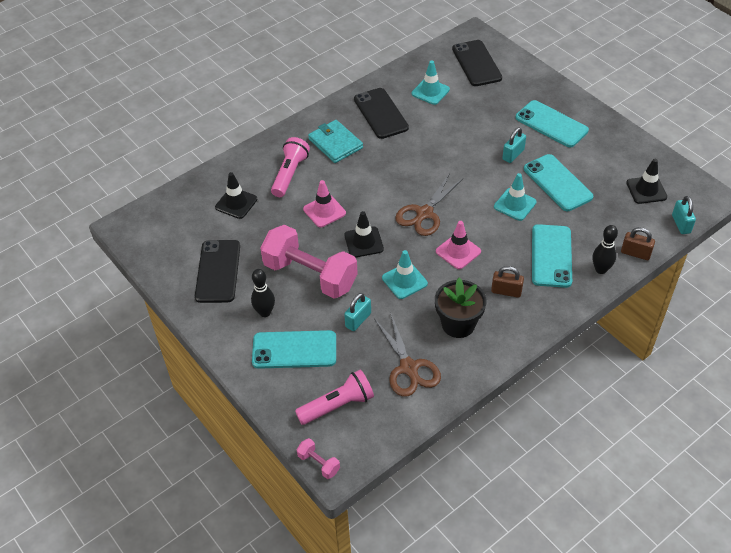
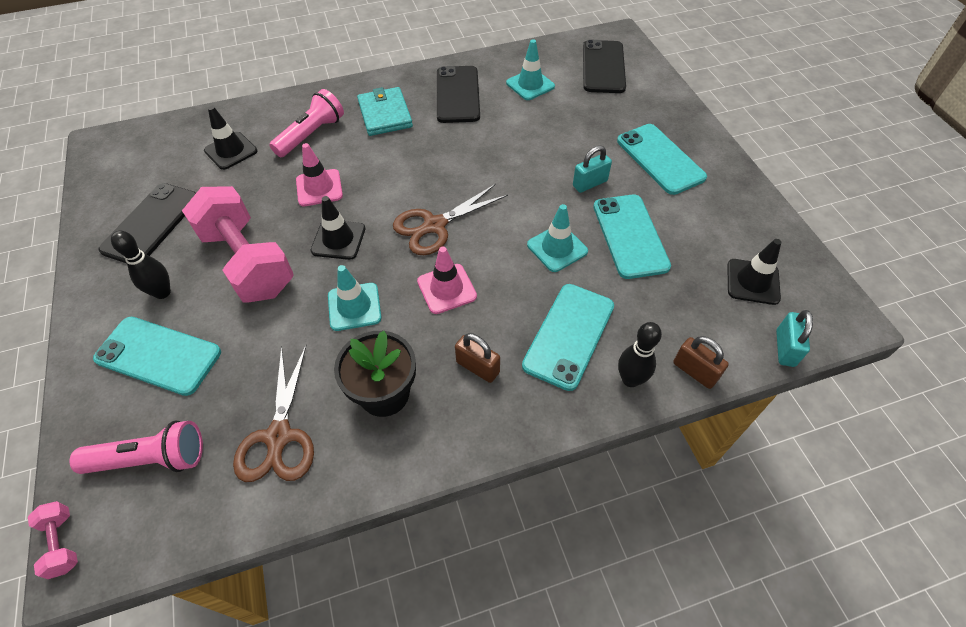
camera: 20 degrees right, 5 degrees up
(358, 320) = (262, 341): turquoise padlock -> none

